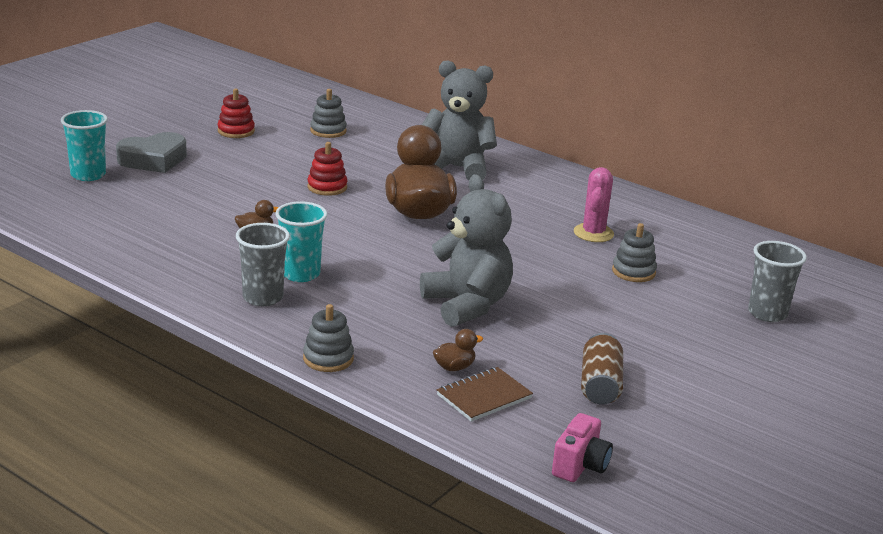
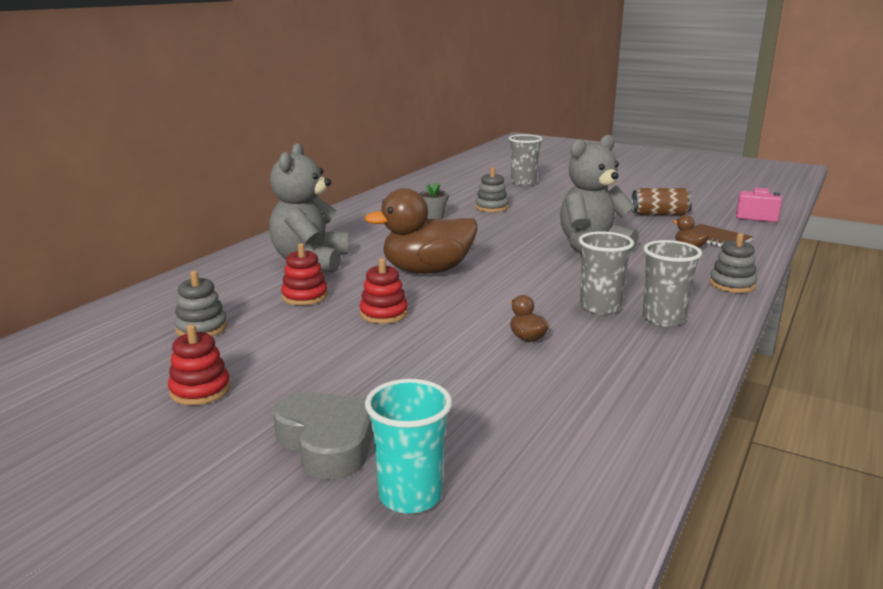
camera: 95 degrees left, 5 degrees down
(300, 274) = (599, 307): turquoise cup -> grey cup
(374, 163) = (305, 296): none -> red stacking toy
(593, 233) = (433, 217): pink cactus -> grey flower pot

